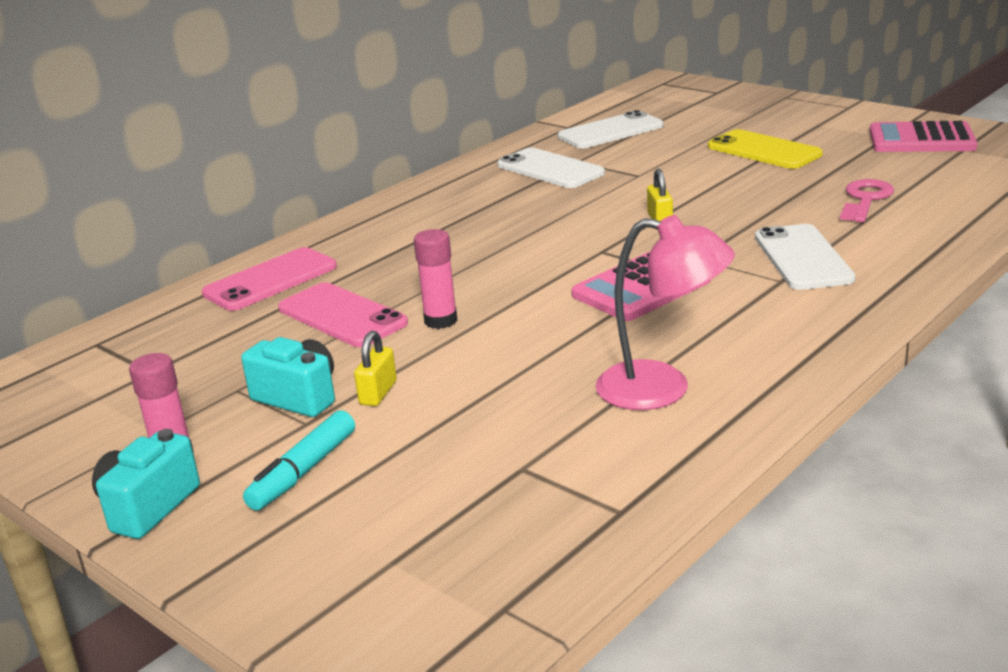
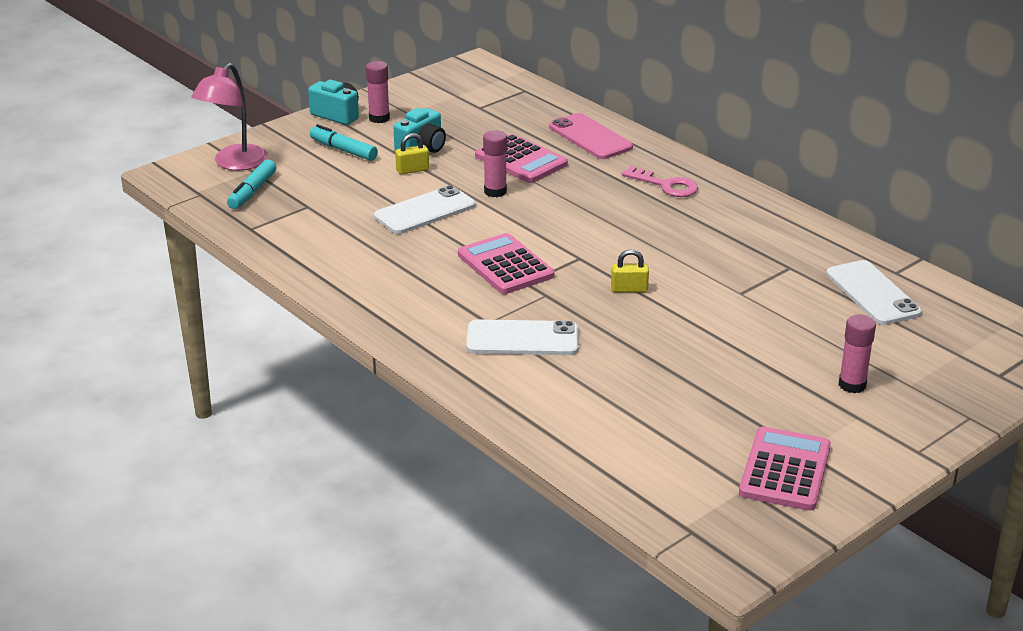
camera: 95 degrees right, 5 degrees up
(342, 316) = (521, 160): pink phone -> pink calculator
(378, 393) = (412, 170): yellow padlock -> yellow padlock turned 45 degrees counterclockwise
(480, 541) = (252, 191): none -> turquoise marker
(550, 169) = (772, 252): white phone -> white phone (424, 211)
(662, 389) = (361, 255): pink lamp -> pink lamp (234, 163)
(763, 151) = (784, 368): yellow phone -> none
(771, 129) = (852, 385): none -> pink glue stick
(865, 199) = (630, 395): pink key -> pink key (666, 185)

